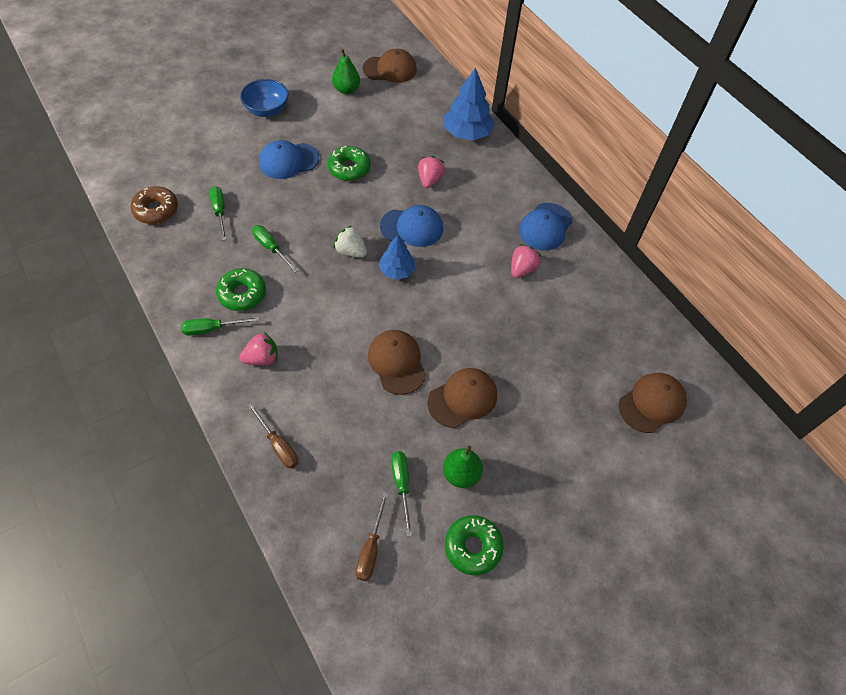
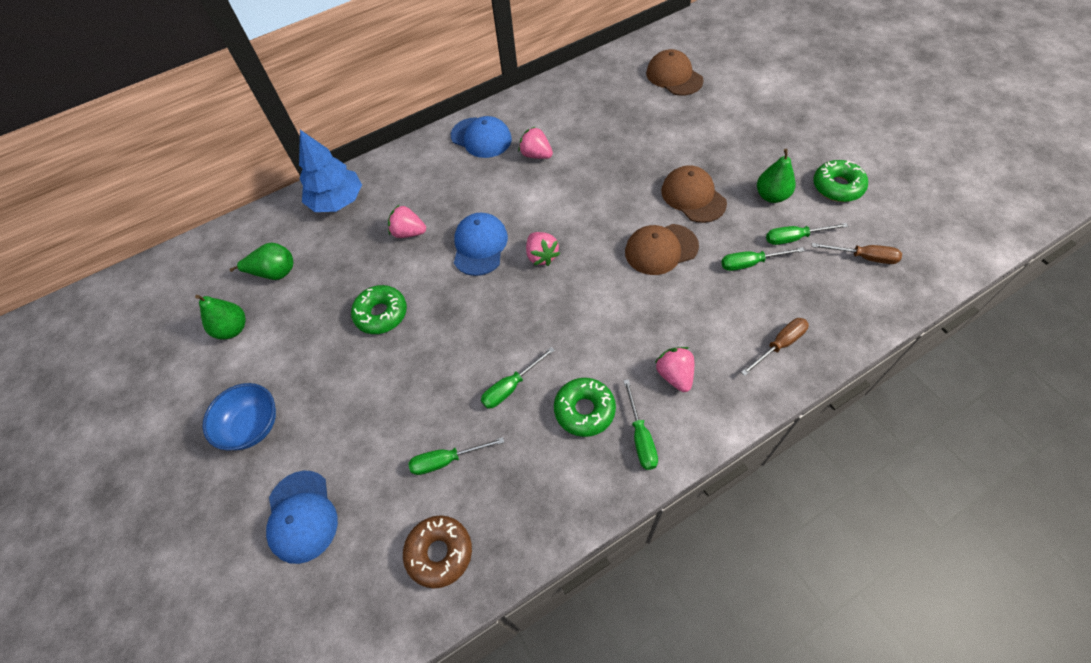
camera: 80 degrees left, 0 degrees up
(288, 161) = (359, 385): blue cap -> blue cap (302, 516)
(351, 251) = (515, 301): white strawberry -> none
(373, 437) = (750, 263): none -> green screwdriver
(390, 69) = (204, 282): brown cap -> none
(395, 105) = (274, 273): none -> green pear
(397, 270) = (541, 256): blue tree -> pink strawberry

